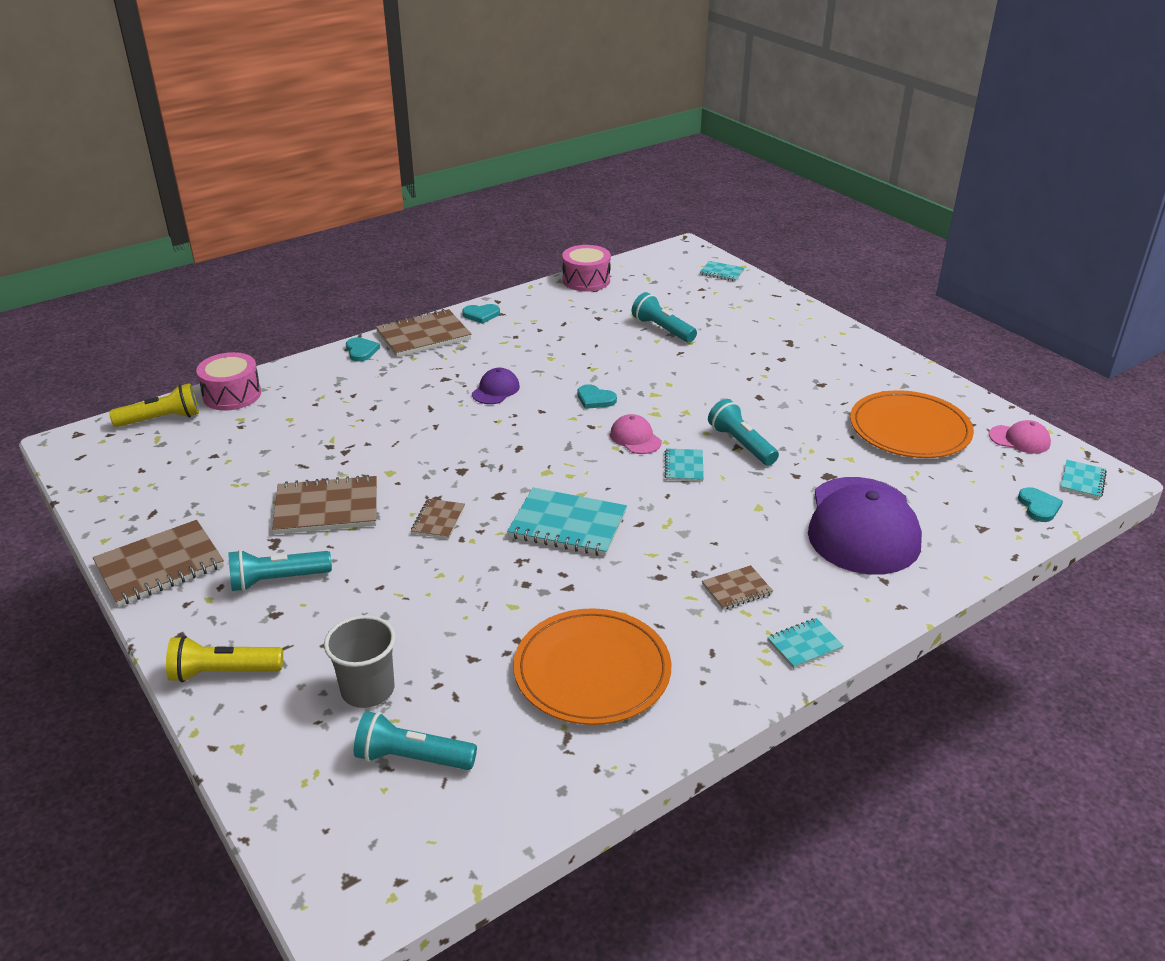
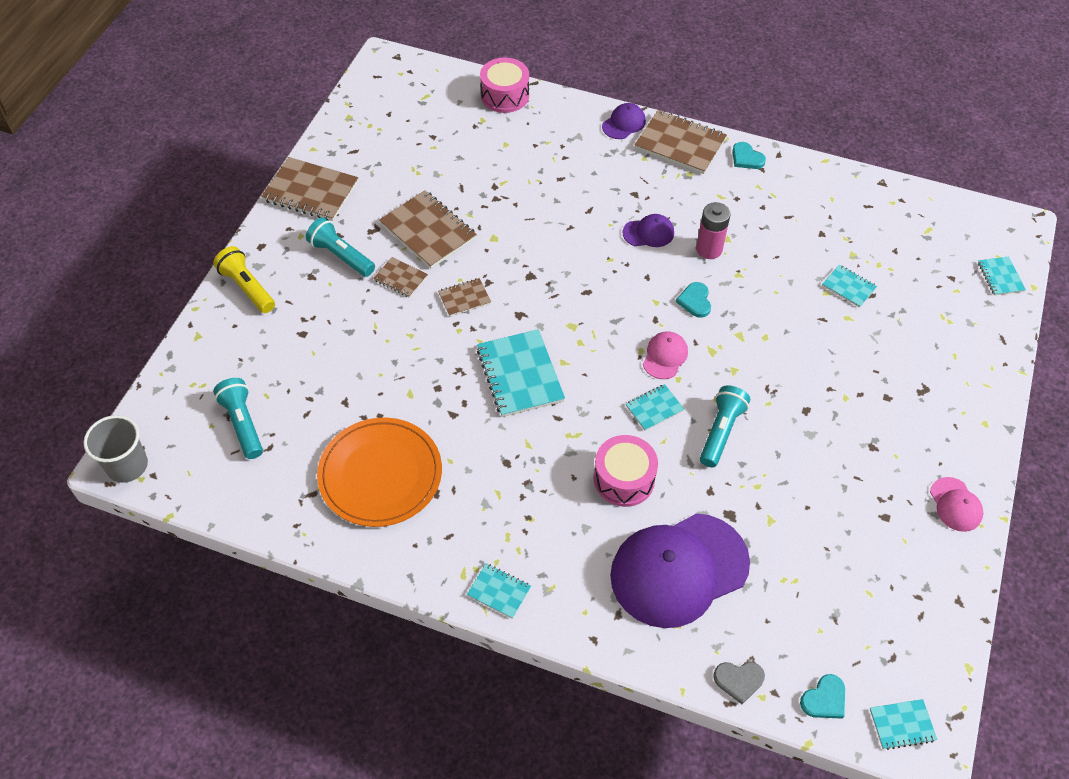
camera: 55 degrees right, 20 degrees up
(161, 419) = (446, 83): yellow flashlight -> none
(361, 351) = (624, 123): turquoise heart -> purple cap
(367, 690) = (281, 366): grey cup -> grey cup (127, 466)
(550, 370) = (709, 249): none -> pink battery
(586, 280) = (876, 190): pink drum -> pink drum (624, 479)
(662, 329) = (848, 287): turquoise flashlight -> turquoise notebook
(737, 589) = (529, 518): brown notebook -> brown notebook (400, 278)
(909, 429) = (861, 548): orange plate -> none
(995, 542) = (738, 680): none -> grey heart
(1019, 439) = (928, 647): pink cap -> pink cap (955, 504)

